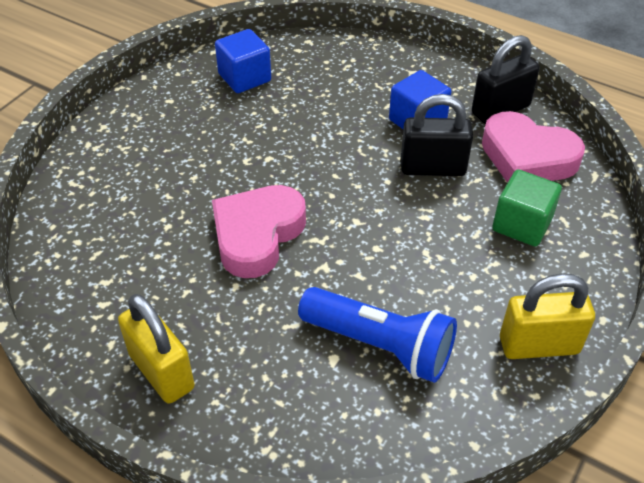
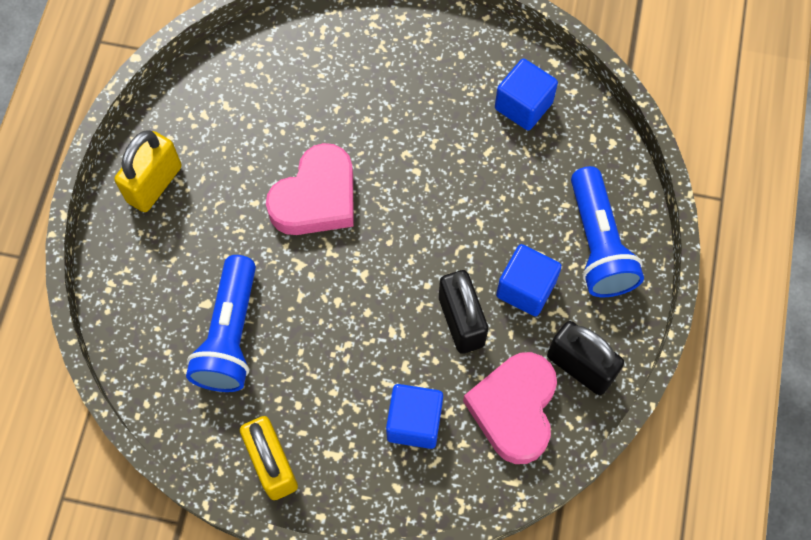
camera: 70 degrees right, 20 degrees up
(257, 235) = (316, 198): pink heart -> pink heart turned 120 degrees clockwise
(395, 71) = (598, 244): none -> blue flashlight
(522, 224) = (414, 422): green cube -> blue cube

